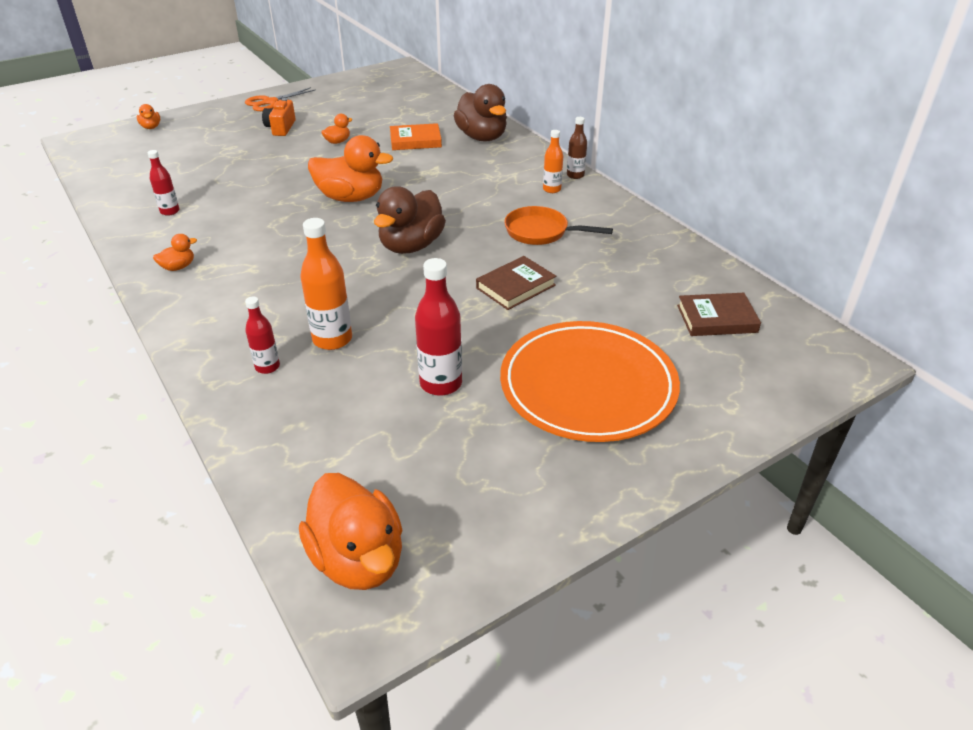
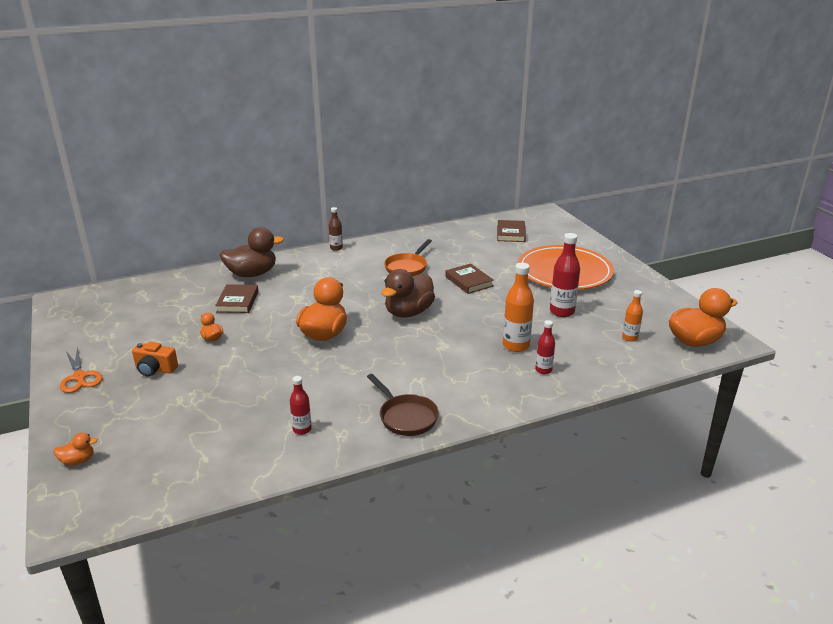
camera: 80 degrees left, 10 degrees down
(178, 267) = (406, 417): orange duck -> brown pan
(411, 246) = (408, 312): brown duck -> brown duck turned 90 degrees clockwise
(415, 140) = (237, 301): orange book -> brown book
(552, 189) = (352, 258): orange bottle -> orange bottle (630, 338)

